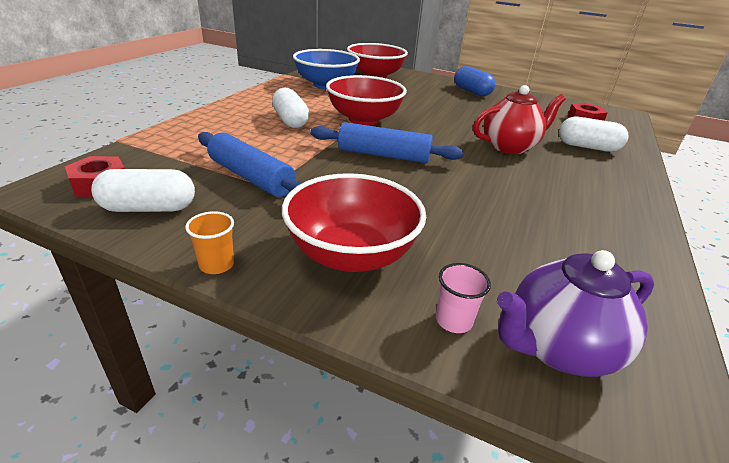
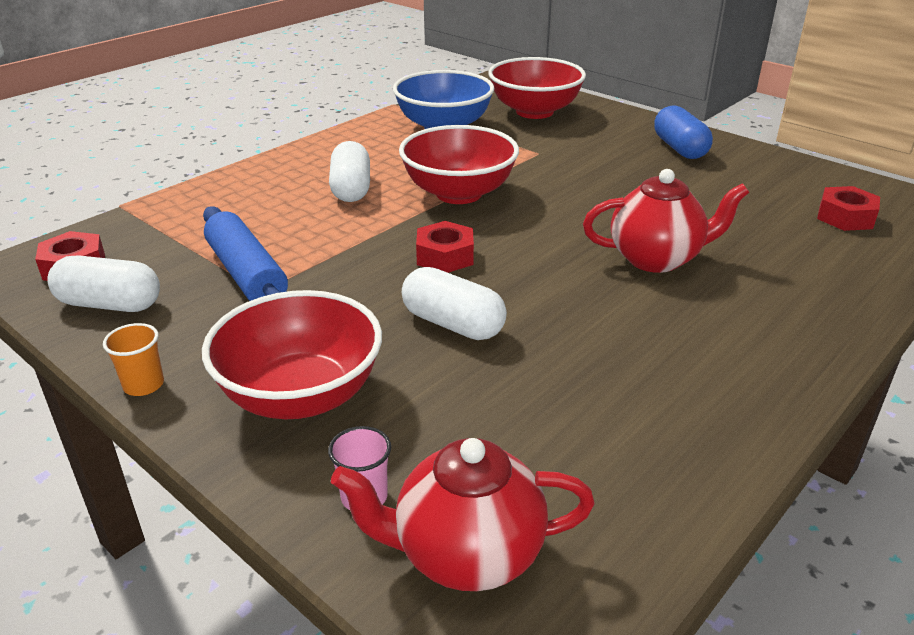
camera: 20 degrees right, 0 degrees up
(384, 155) = (445, 256): blue rolling pin -> red nut
(557, 348) = (466, 554): purple teapot -> red teapot
(587, 147) = (798, 270): white capsule -> white capsule (453, 324)

